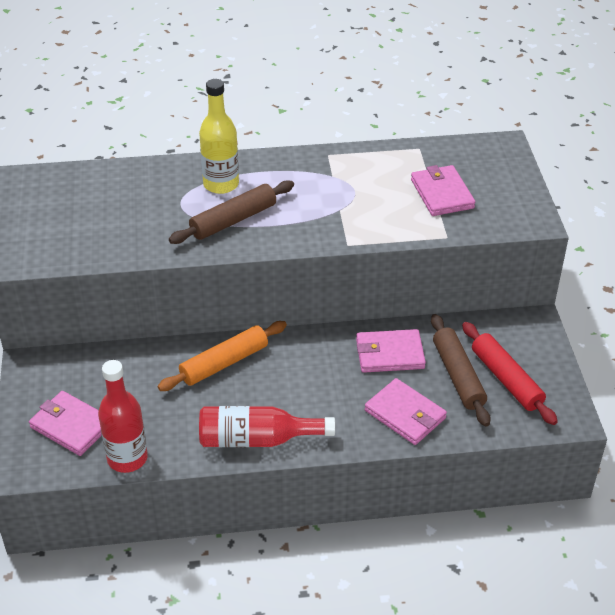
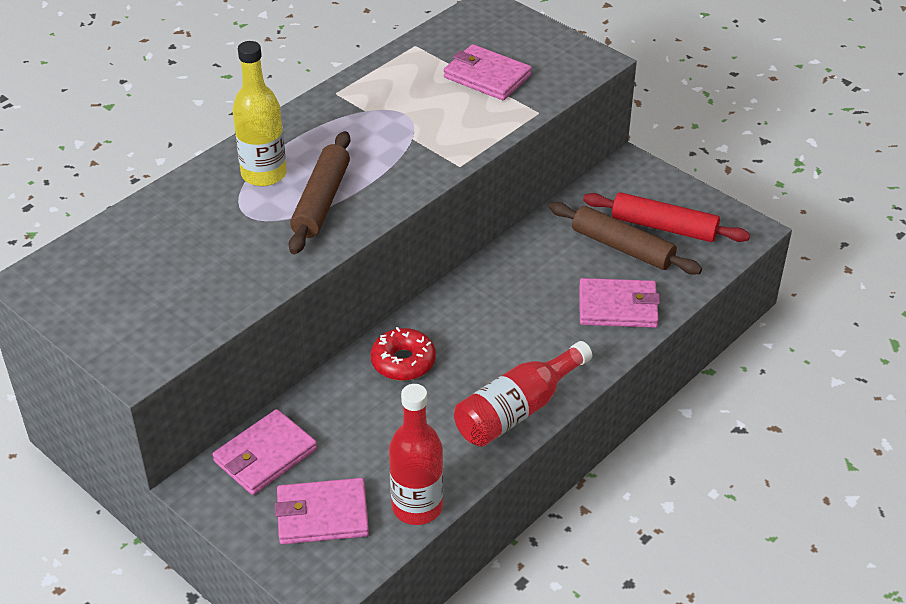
camera: 40 degrees left, 0 degrees up
(224, 363) = (403, 362): orange rolling pin -> red donut
(389, 354) = (544, 263): pink wallet -> pink wallet (265, 455)

